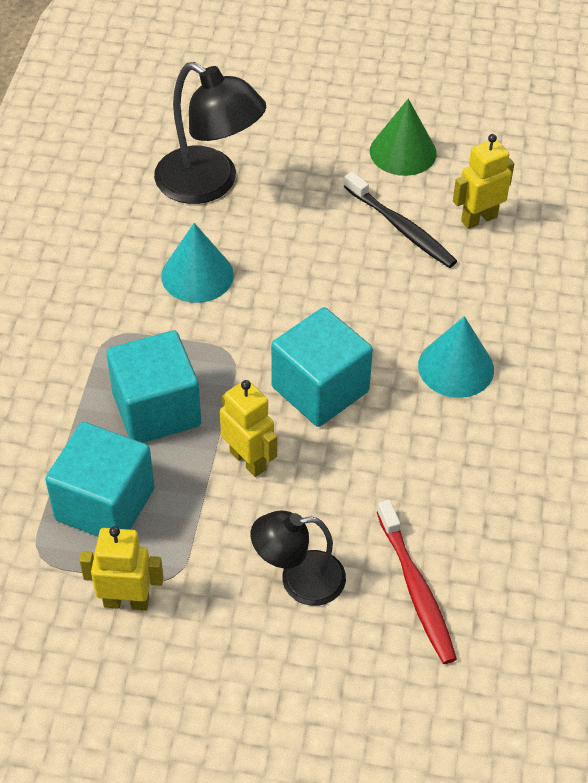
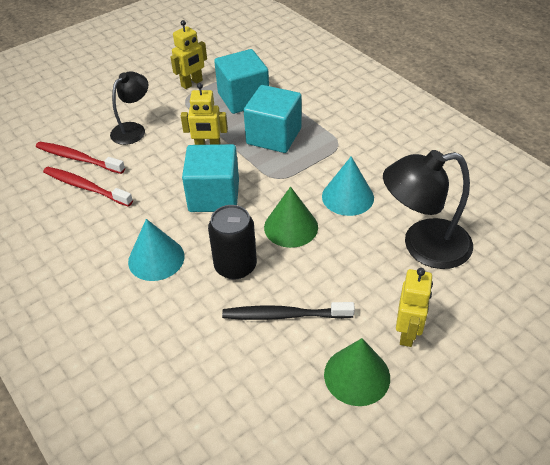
camera: 135 degrees right, 5 degrees down
(292, 292) = (291, 227): none -> green cone
(390, 299) = (235, 266): none -> black can
(447, 529) = (85, 187): none -> red toothbrush
(478, 219) = (245, 367): yellow robot -> yellow robot (407, 333)

